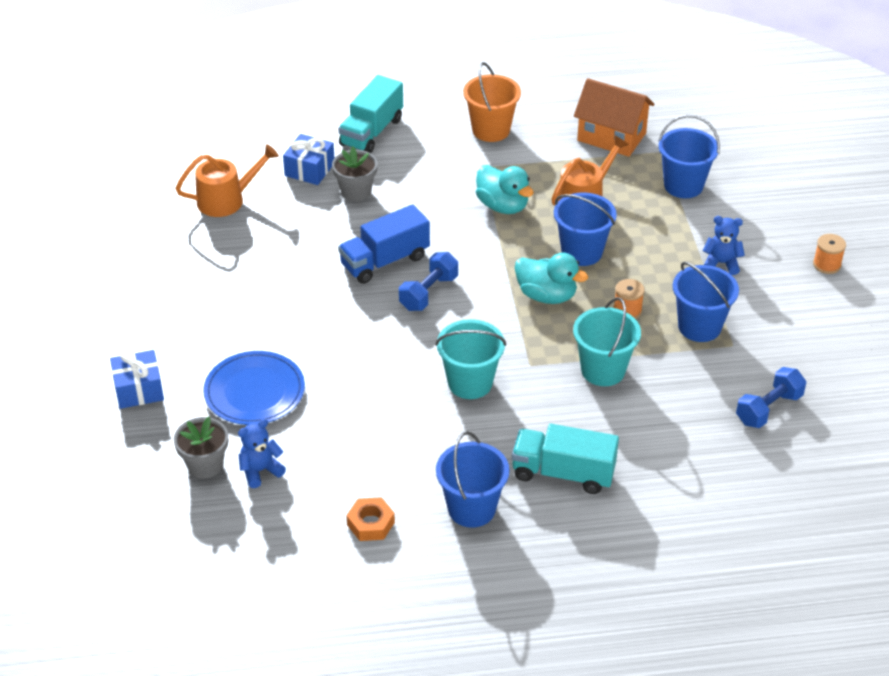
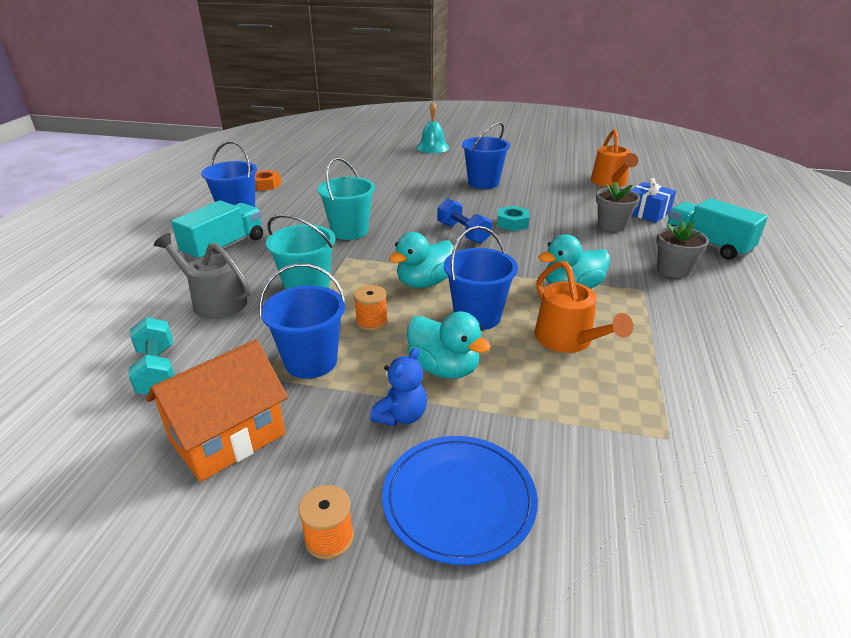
camera: 110 degrees right, 10 degrees down
(139, 389) = (432, 147): blue gift -> turquoise bell
(205, 465) = (359, 155): grey flower pot -> grey flower pot (673, 270)
(254, 391) = (405, 170): blue plate -> blue plate (459, 500)
(260, 471) = (340, 165): blue teddy bear -> none
(384, 261) = (512, 223): blue truck -> turquoise nut
(491, 130) = (716, 308): orange bucket -> none
(611, 137) = (707, 397): orange house -> orange house (228, 437)
(660, 255) = (444, 368): none -> turquoise duck
(663, 425) = (214, 302): none -> grey watering can
(683, 185) = (580, 434): blue bucket -> blue bucket (483, 183)
(768, 409) = (157, 371): blue dumbbell -> turquoise dumbbell

